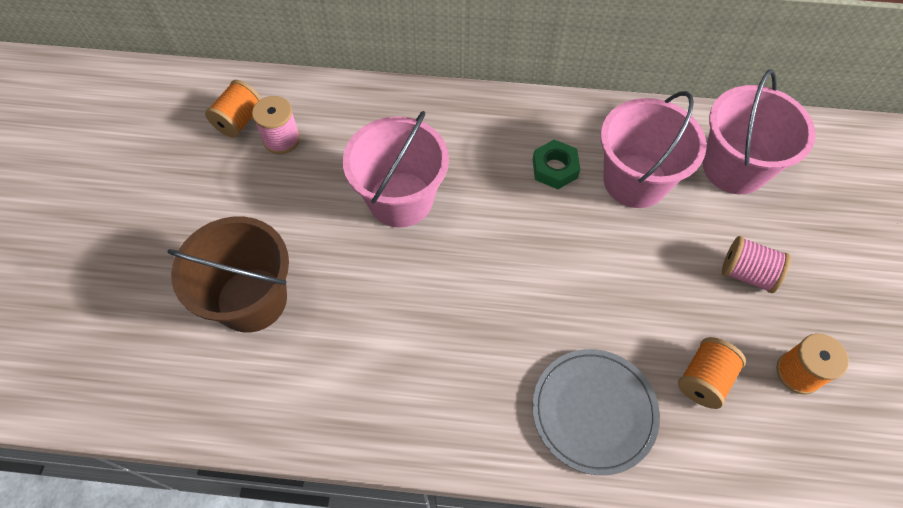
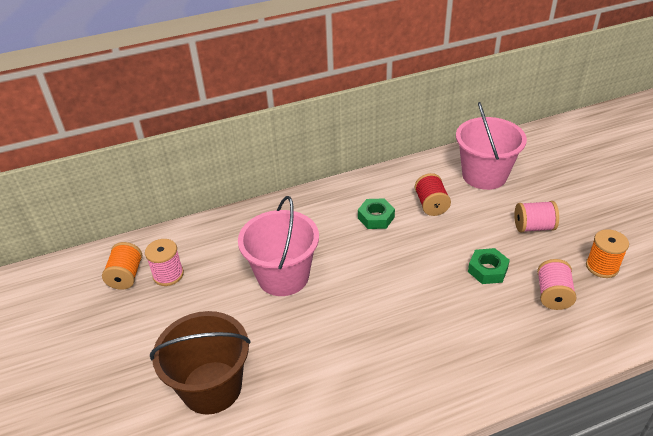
camera: 25 degrees left, 20 degrees down
(594, 411) = (501, 344): grey plate -> none
(635, 181) = (431, 205): pink bucket -> red spool
(644, 305) = (487, 270): none -> green nut
(704, 379) = (553, 295): orange spool -> pink spool

